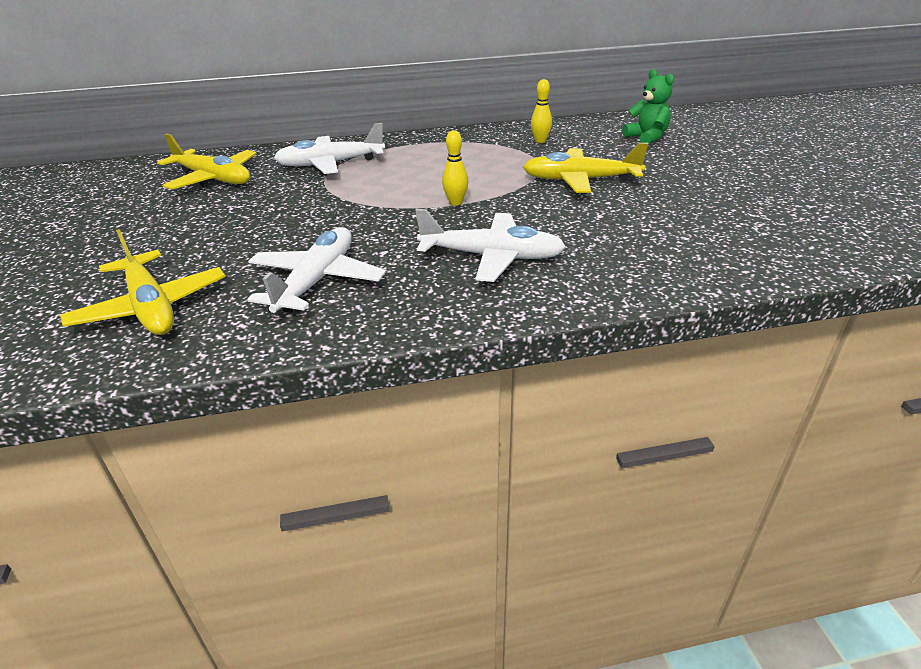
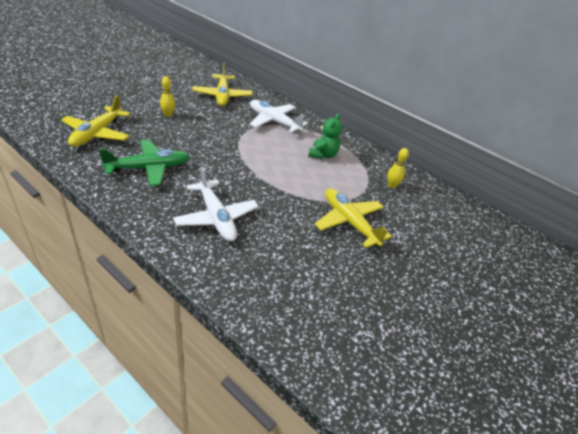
camera: 45 degrees right, 5 degrees up
(317, 281) = (149, 168): white plane -> green plane
(455, 203) = (269, 182): yellow bowling pin -> yellow bowling pin (168, 115)
(647, 137) = (458, 235): green teddy bear -> green teddy bear (323, 155)

